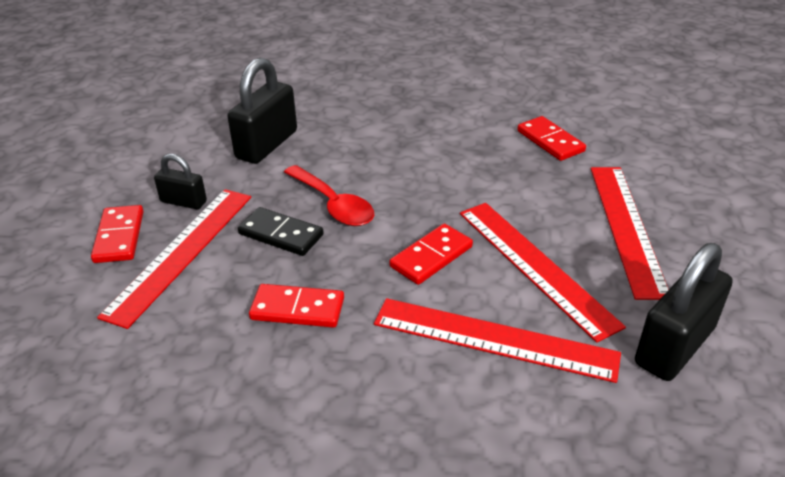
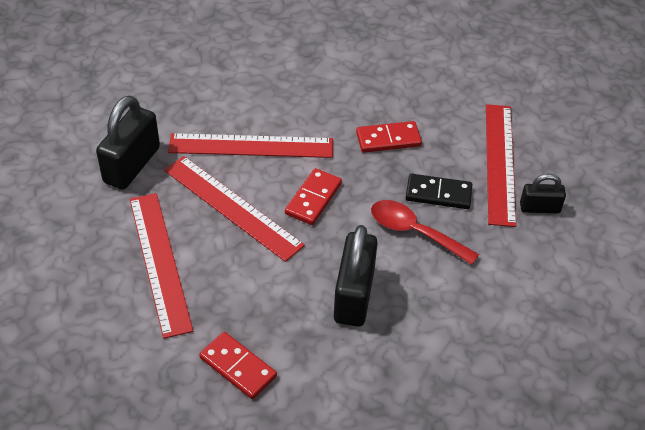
camera: 160 degrees right, 10 degrees up
(119, 237) = (557, 166): red domino -> none
(267, 145) = (522, 293): black padlock -> black padlock (354, 295)

